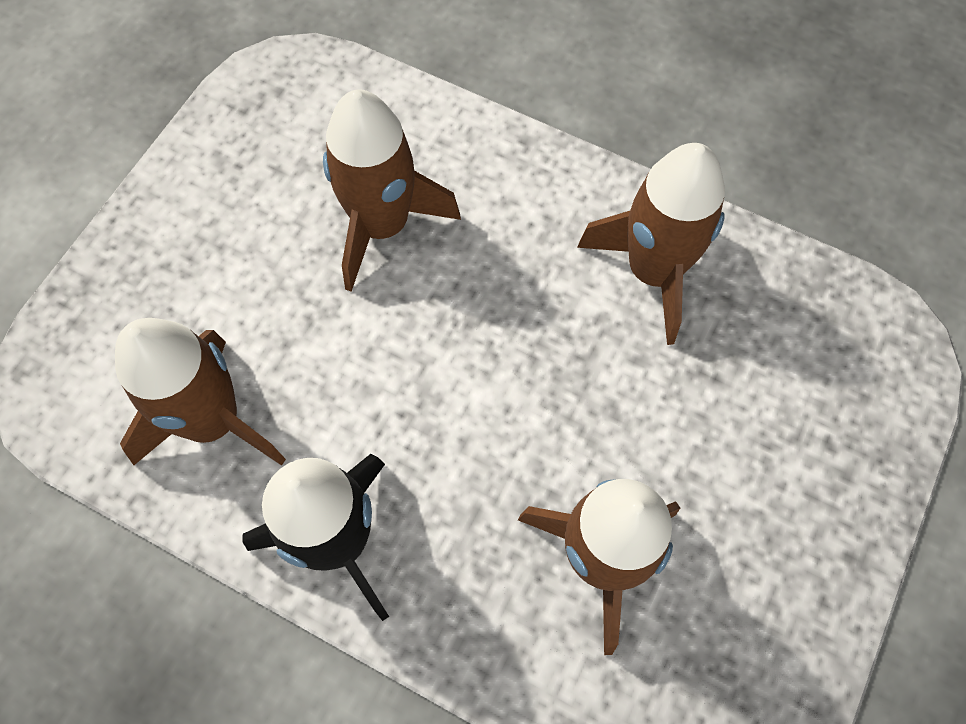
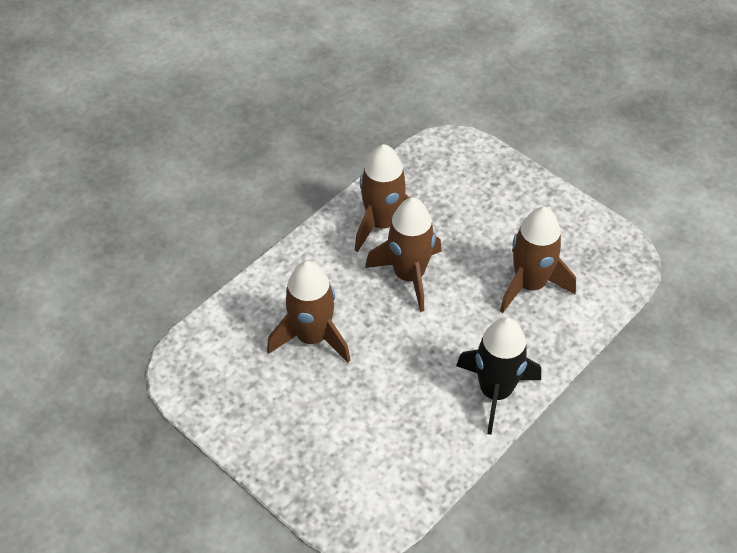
camera: 75 degrees left, 15 degrees down
(213, 420) = (411, 441): brown rocket -> brown rocket (409, 275)

